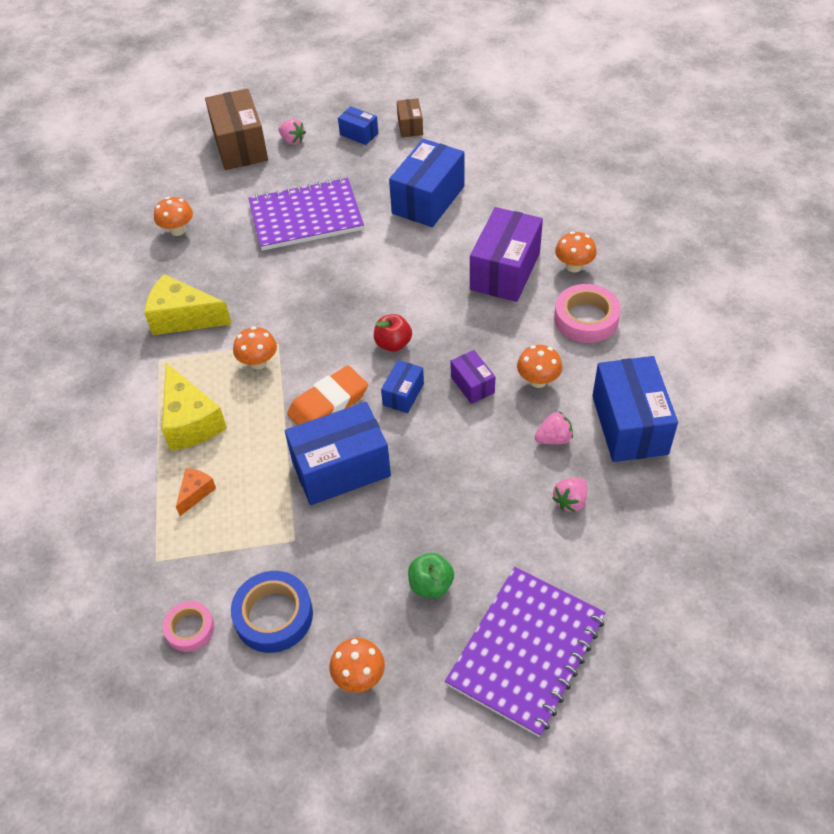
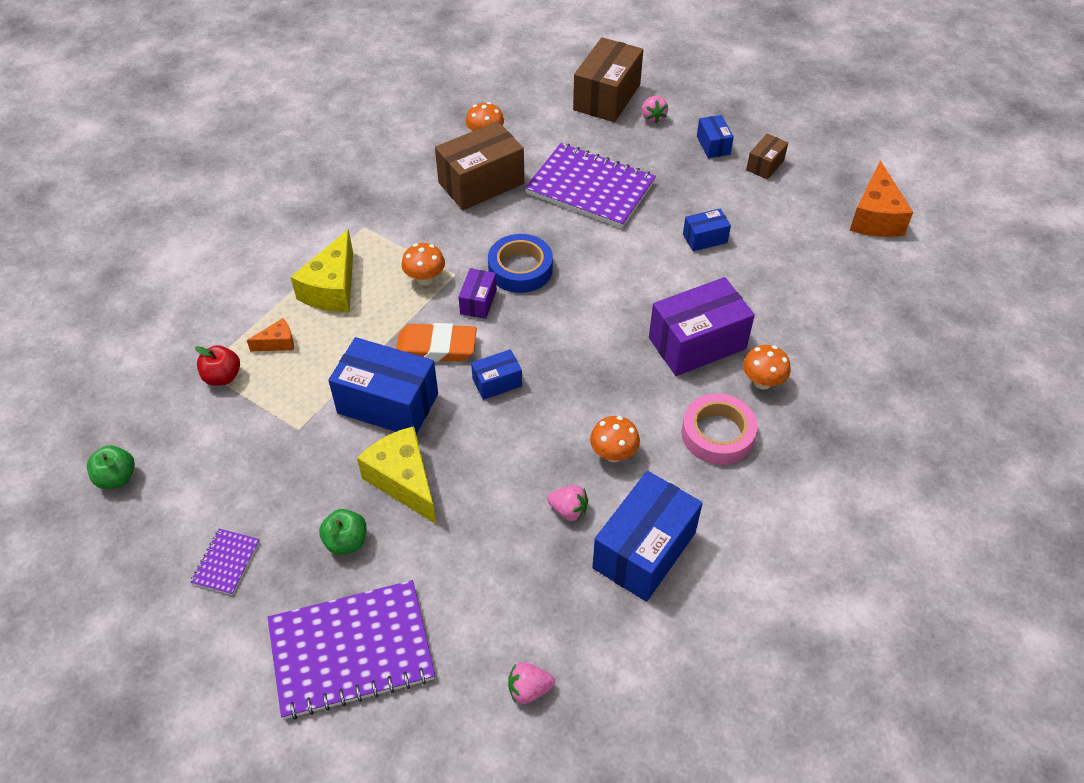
camera: 40 degrees right, 0 degrees up
(183, 318) = (413, 207): yellow cheese -> yellow cheese (403, 481)
(186, 697) = (117, 478): none -> green apple
(190, 629) = (169, 434): pink tape -> none
(217, 266) = (481, 183): none -> brown box
(273, 615) = (225, 471): blue tape -> blue tape (520, 269)
(359, 676) = (226, 562): orange mushroom -> purple notebook
(393, 344) = (536, 337): red apple -> red apple (222, 377)
(428, 200) = (705, 238): blue box -> blue box, size x0.50
(472, 385) = (557, 416): purple box -> purple box (478, 302)
(519, 117) = (875, 217): none -> orange cheese
(570, 501) = (520, 570): pink strawberry -> pink strawberry (529, 689)

